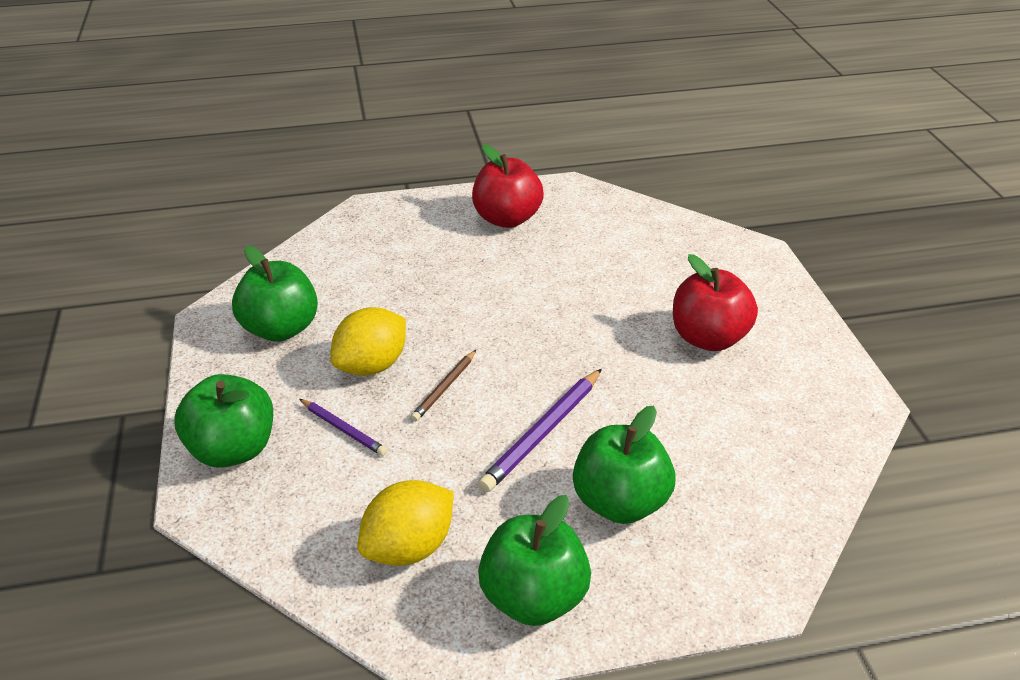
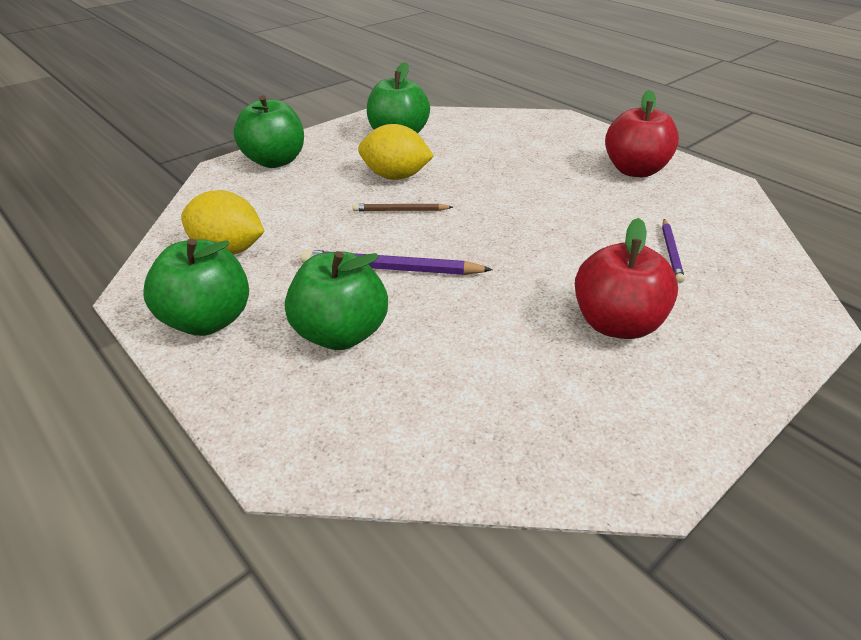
camera: 60 degrees right, 0 degrees up
(343, 429) = (323, 188): purple pencil -> purple pencil (671, 252)

